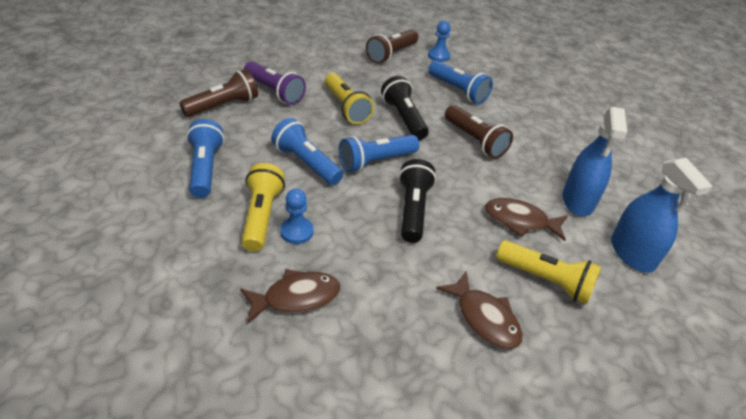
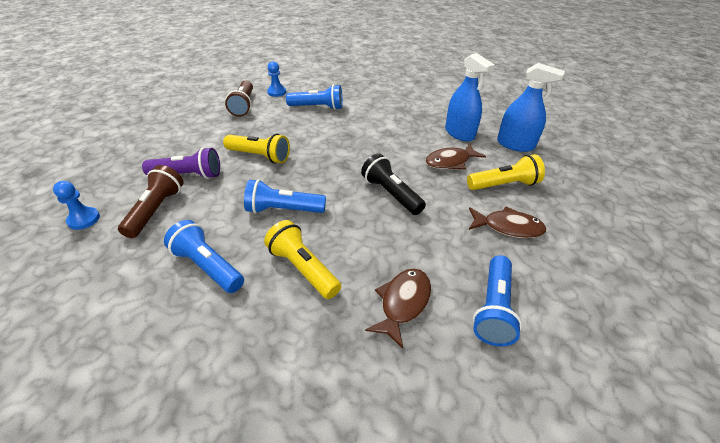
camera: 40 degrees left, 0 degrees up
(297, 231) = (342, 260): blue pawn -> blue pawn (84, 219)
(376, 161) = (328, 179): blue flashlight -> blue flashlight (493, 308)
(404, 118) = (308, 142): black flashlight -> none
(475, 140) = (367, 131): brown flashlight -> none

